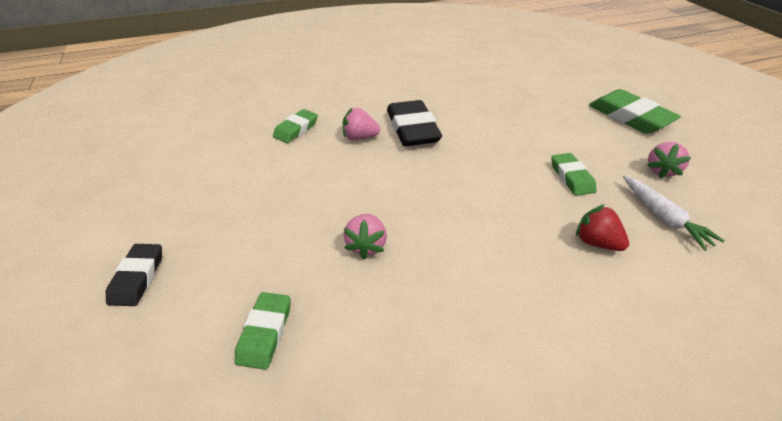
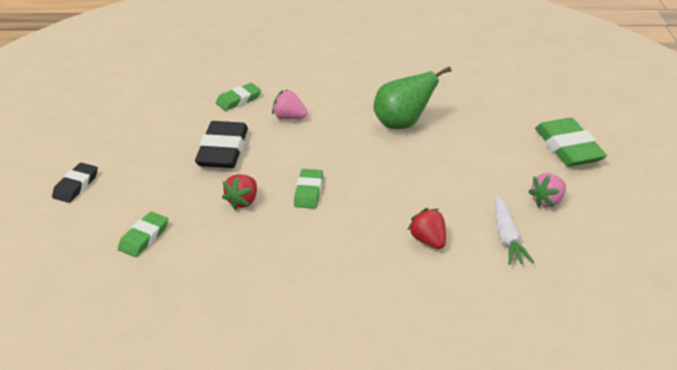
camera: 20 degrees right, 5 degrees down
(366, 245) = (243, 201): pink strawberry -> red strawberry
(412, 129) = (341, 119): black eraser -> black eraser (223, 150)
(473, 123) = (402, 124): none -> green pear
(571, 177) = (454, 189): green eraser -> green eraser (308, 192)

